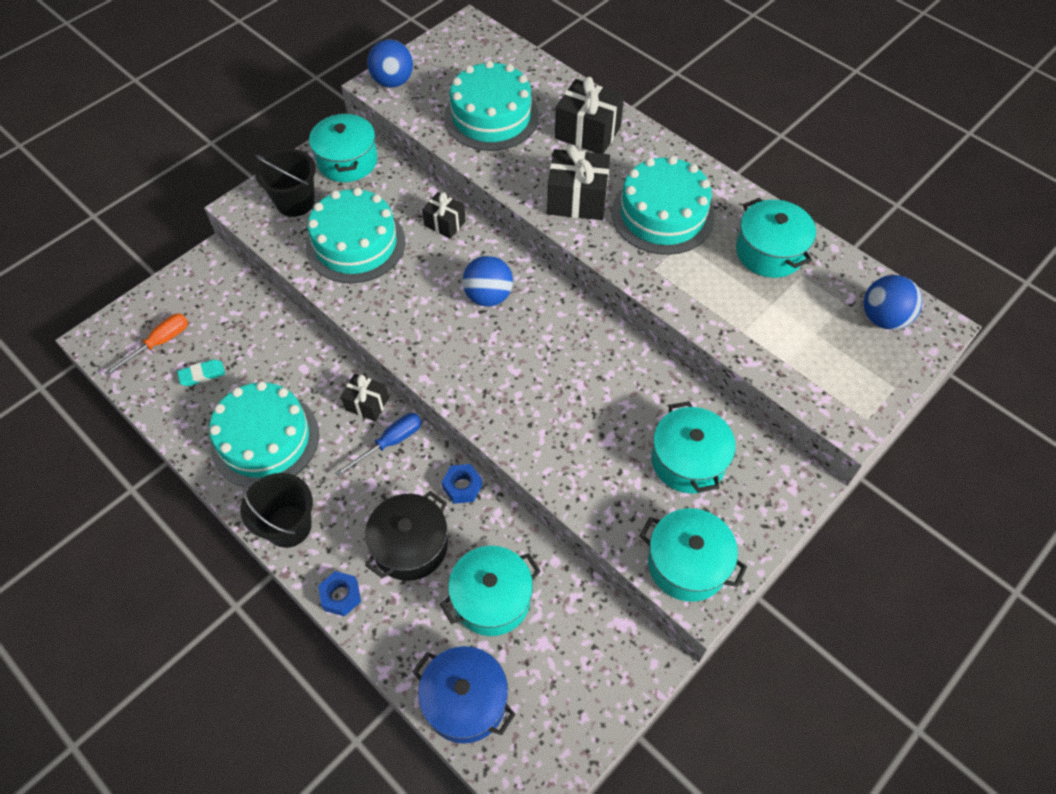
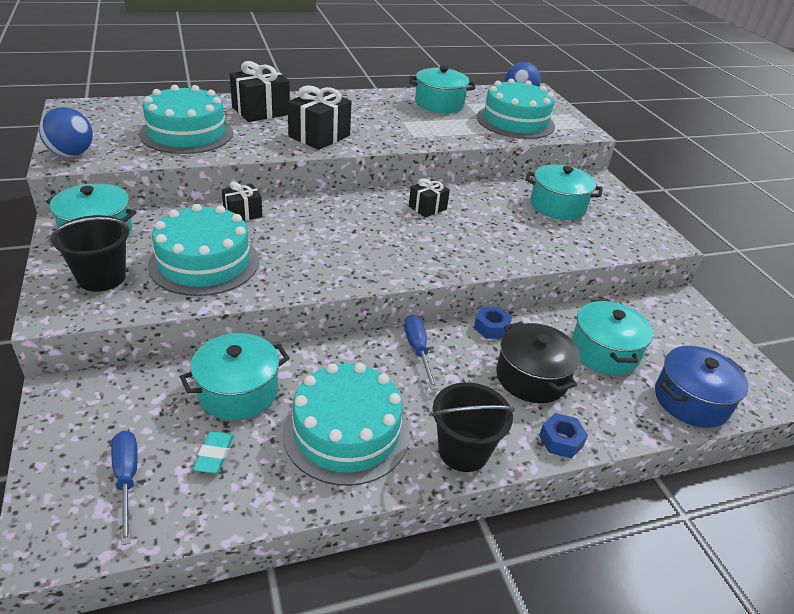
camera: 65 degrees left, 20 degrees down
(159, 343) = (127, 479): orange screwdriver -> blue screwdriver
(367, 404) = (364, 348): black gift -> black gift (427, 208)
(488, 296) = (342, 223): blue ball -> none
(662, 215) = (370, 118): turquoise cake -> turquoise cake (515, 121)
(687, 564) = (637, 236): turquoise pot -> turquoise pot (238, 391)

